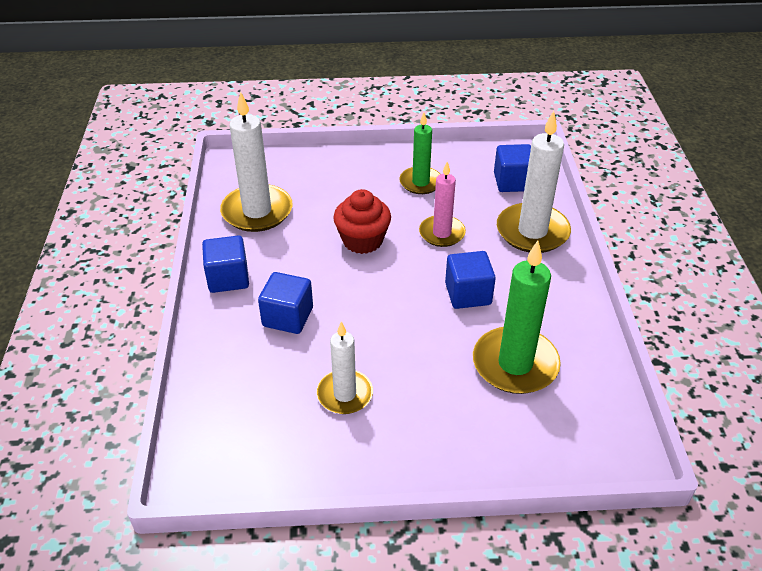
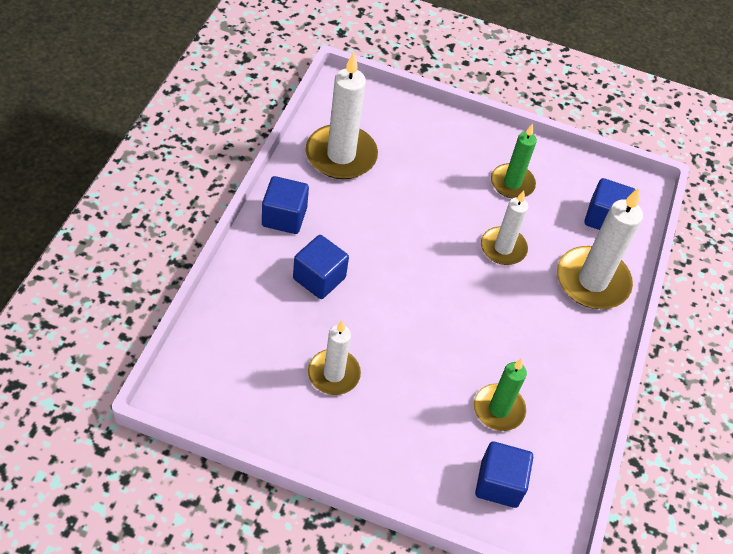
camera: 15 degrees right, 10 degrees up
(362, 240) = (424, 226): red cupcake -> none
(442, 233) = (503, 248): pink candle -> white candle
(468, 294) = (493, 322): blue cube -> blue cube (499, 483)
(515, 364) = (498, 409): green candle -> green candle, size x0.63

